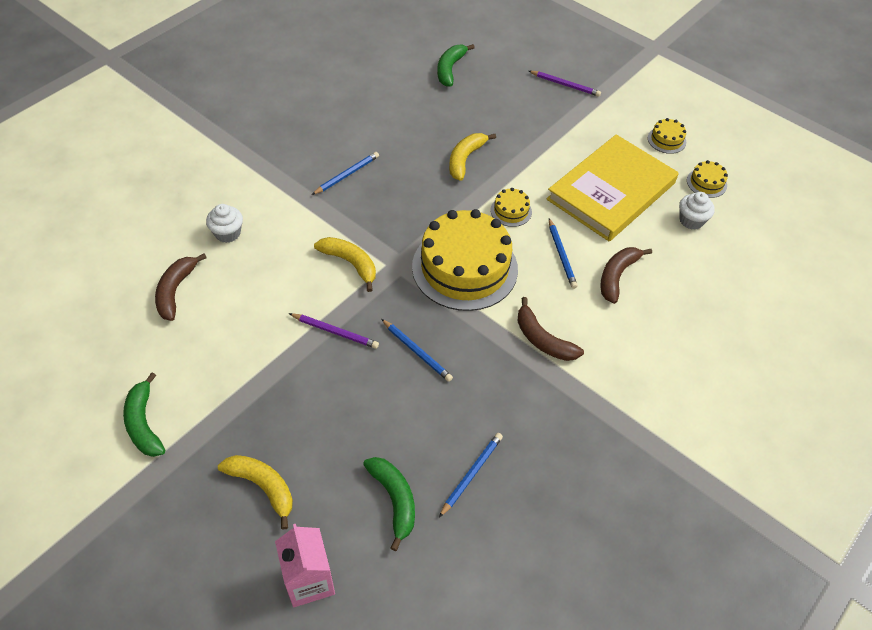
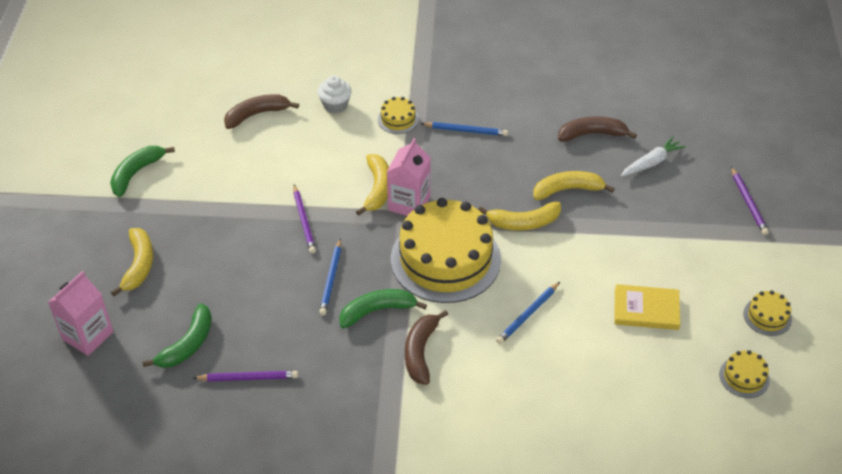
camera: 55 degrees right, 5 degrees down
(386, 254) = (409, 203): none -> pink carton
(450, 69) = (666, 116): green banana -> green banana (377, 311)
(471, 474) = (248, 378): blue pencil -> purple pencil
(472, 202) = (523, 222): none -> yellow banana
(484, 103) = (651, 162): none -> white carrot
(511, 211) = (541, 253): yellow cake -> yellow cake (398, 119)
(611, 191) = (646, 309): yellow book -> yellow book, size x0.49
(617, 276) = (544, 367): brown banana -> brown banana (592, 134)
(691, 220) = (677, 389): white cupcake -> none

